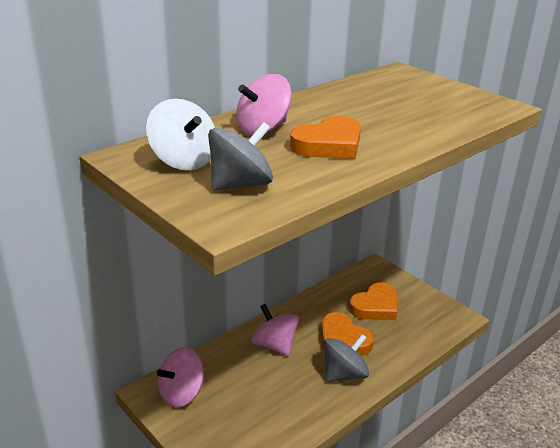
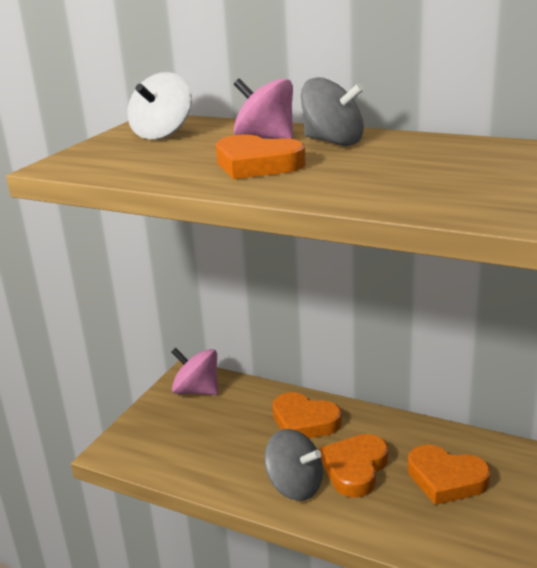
camera: 70 degrees right, 5 degrees down
(240, 184) = (131, 156): grey spinning top -> grey spinning top (333, 142)
(274, 345) = (304, 422): pink spinning top -> orange heart

